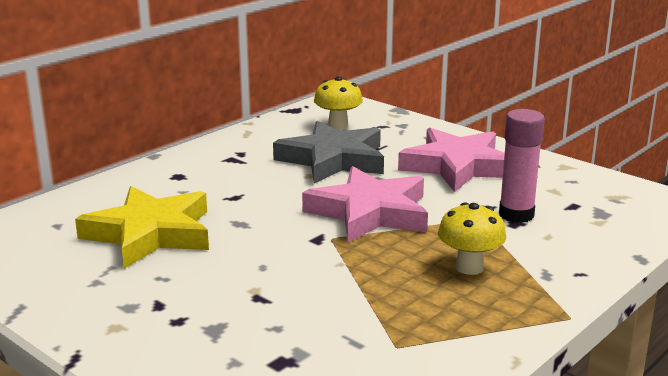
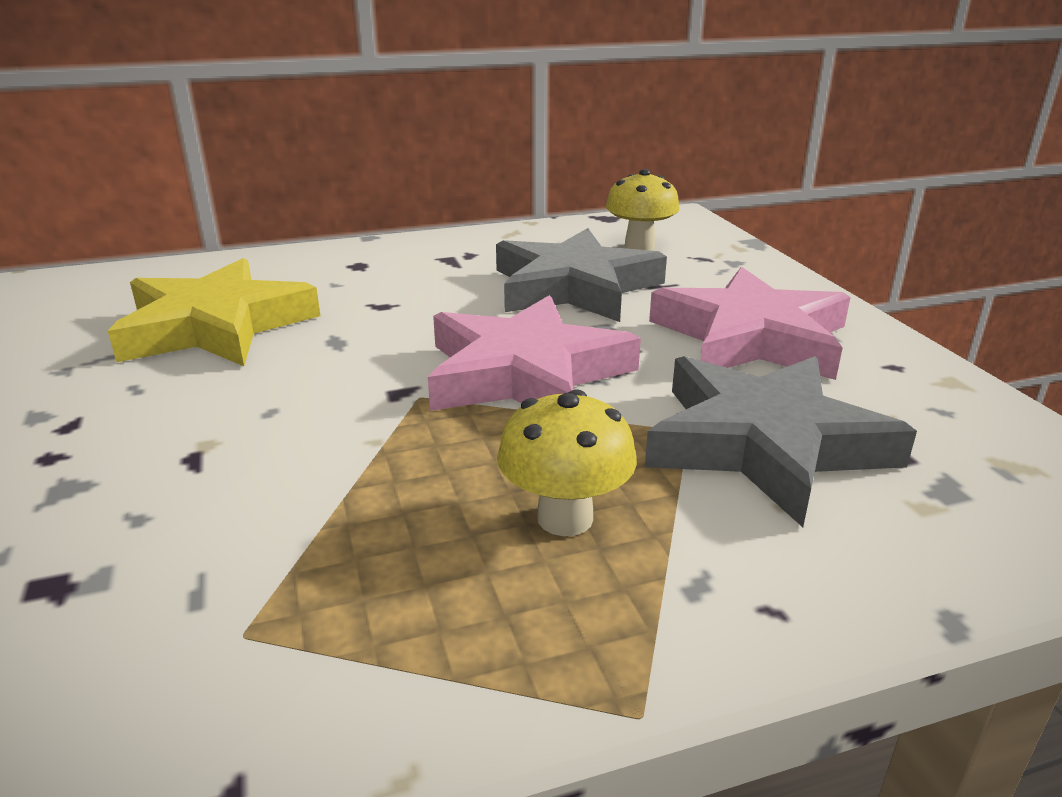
camera: 30 degrees right, 5 degrees up
(516, 215) = (765, 444): pink glue stick -> grey star

